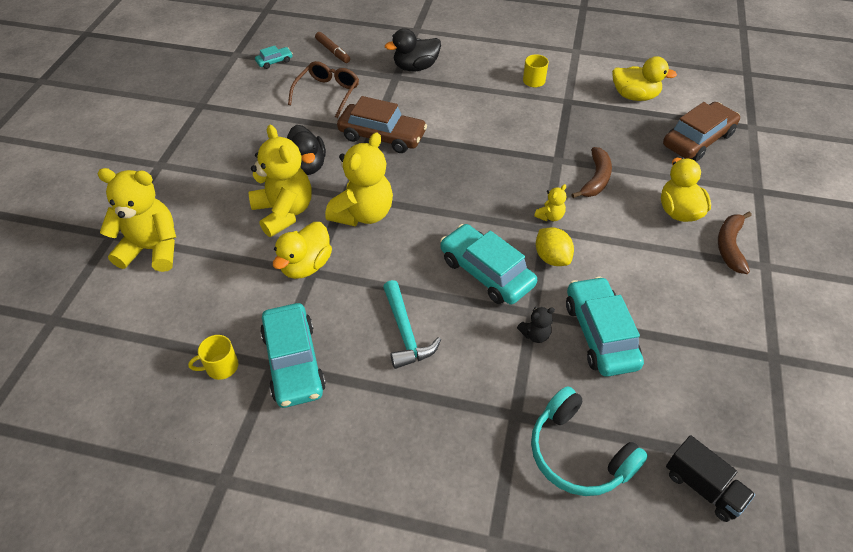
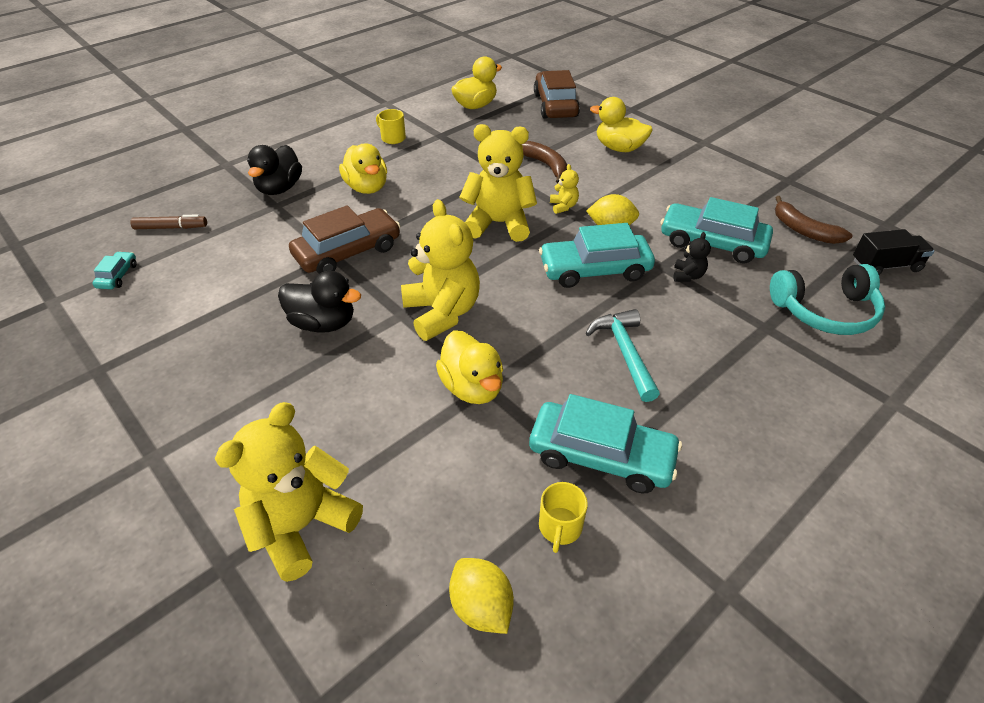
camera: 55 degrees left, 5 degrees down
(144, 356) = (481, 607): none -> yellow lemon
(284, 212) = (375, 371): yellow teddy bear -> yellow teddy bear (499, 223)
(327, 93) = (232, 260): brown glasses -> none
(405, 332) = (625, 353): turquoise hammer -> turquoise hammer turned 120 degrees counterclockwise
(459, 103) = (367, 187): none -> yellow duck
(730, 246) = (673, 146): brown banana -> brown banana (803, 230)

